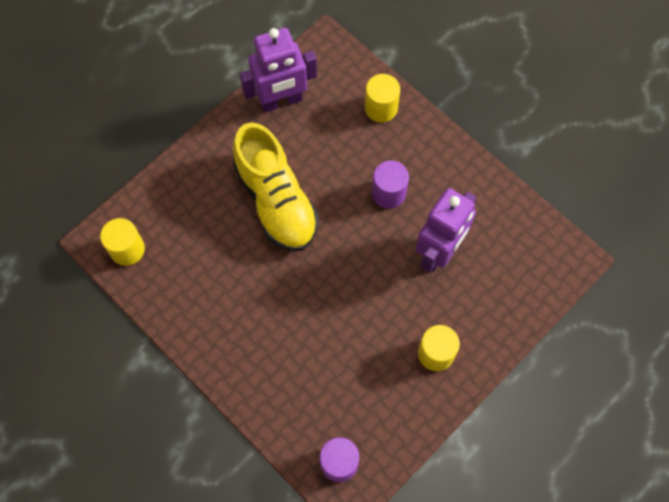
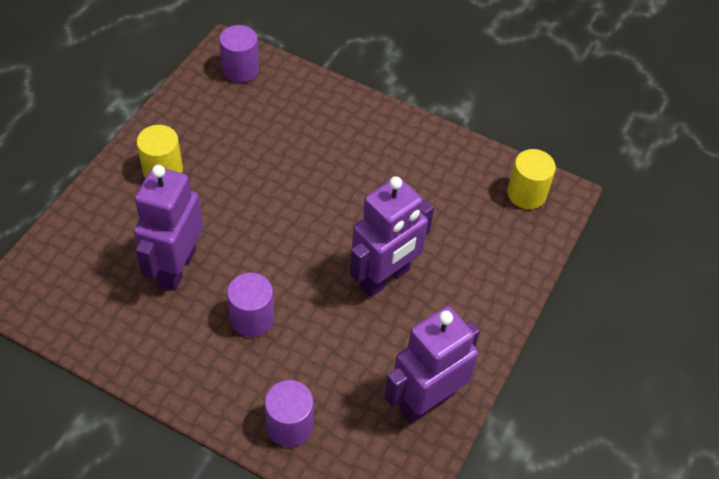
camera: 160 degrees right, 15 degrees down
(276, 201) = (385, 278): yellow shoe -> purple robot
(381, 108) = (289, 425): yellow cylinder -> purple cylinder

